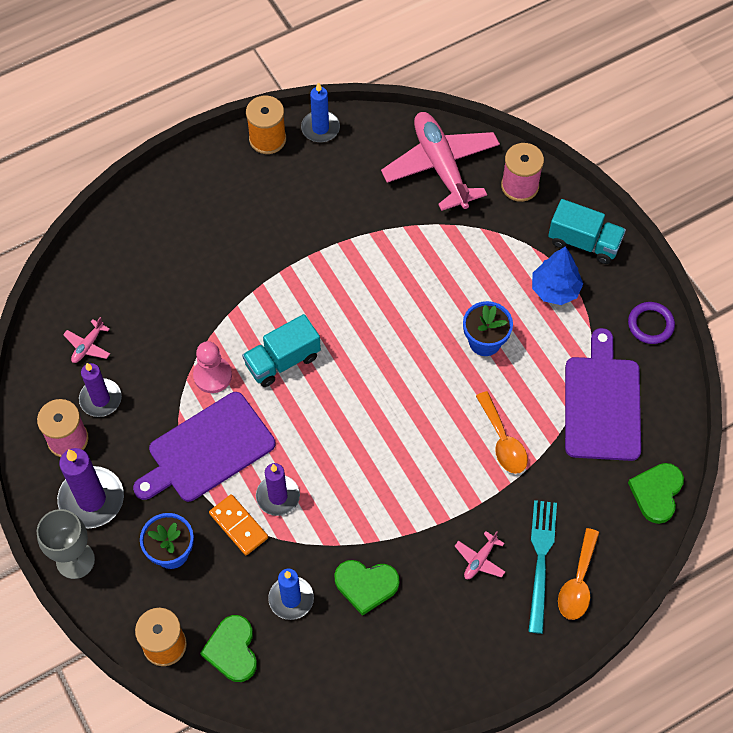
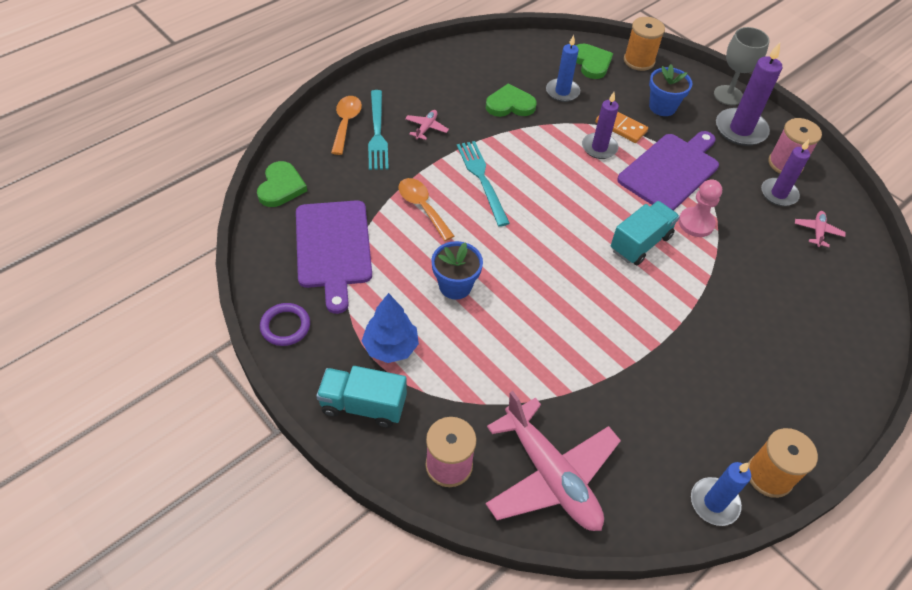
camera: 165 degrees right, 10 degrees down
(429, 469) = (482, 179): none -> turquoise fork

